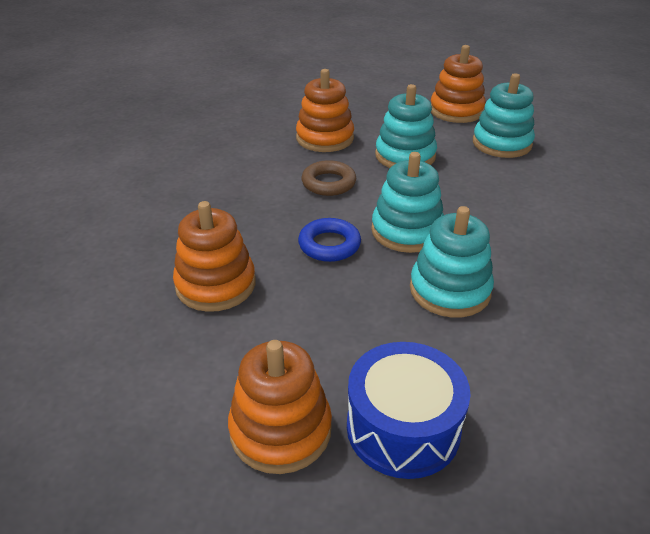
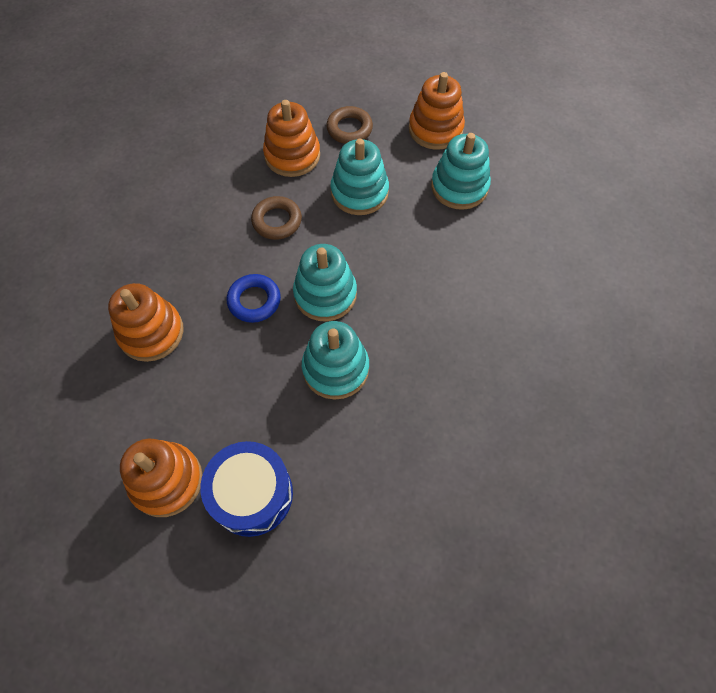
camera: 10 degrees right, 25 degrees up
(373, 117) = (349, 129): none -> brown ring

